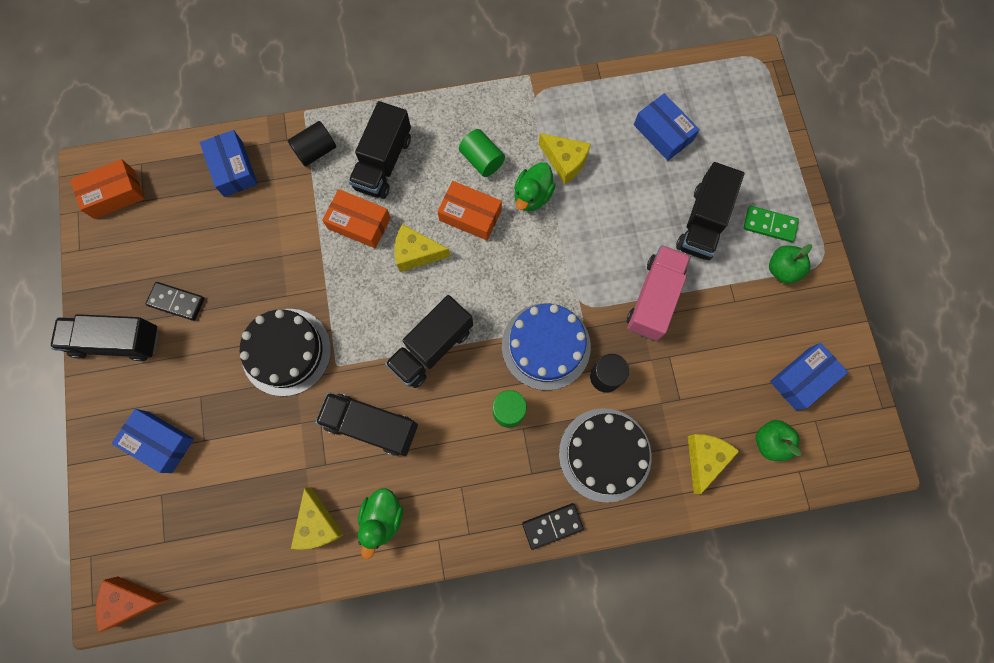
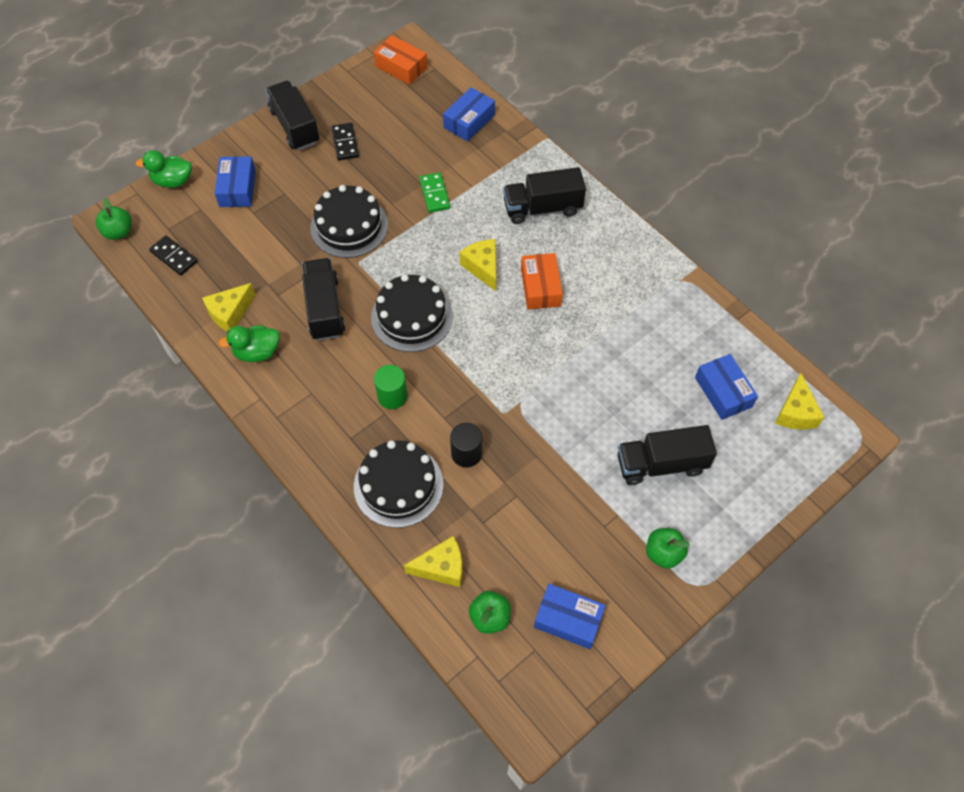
camera: 60 degrees right, 15 degrees down
(132, 600) = (118, 232): orange cheese -> green apple
(316, 151) = (520, 161): black cylinder -> none
(359, 223) = (481, 218): orange box -> none
(432, 347) = (412, 317): black truck -> black cake
(482, 160) = (594, 271): green cylinder -> none
(532, 196) = (589, 322): green duck -> green duck (173, 181)
(546, 346) = (464, 396): blue cake -> none
(552, 525) = (316, 474): black domino -> black domino (174, 257)
(565, 162) = (638, 330): yellow cheese -> yellow cheese (795, 412)
(654, 298) = (561, 458): pink truck -> none
(663, 133) = (723, 392): blue box -> blue box turned 45 degrees counterclockwise
(769, 225) = (699, 522): green domino -> green domino (434, 194)

